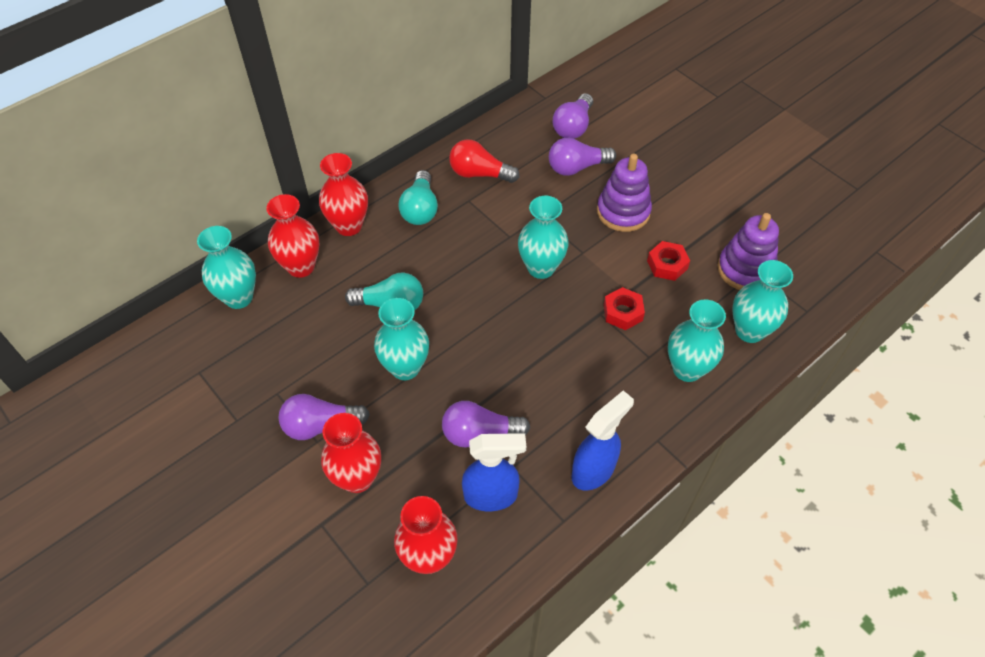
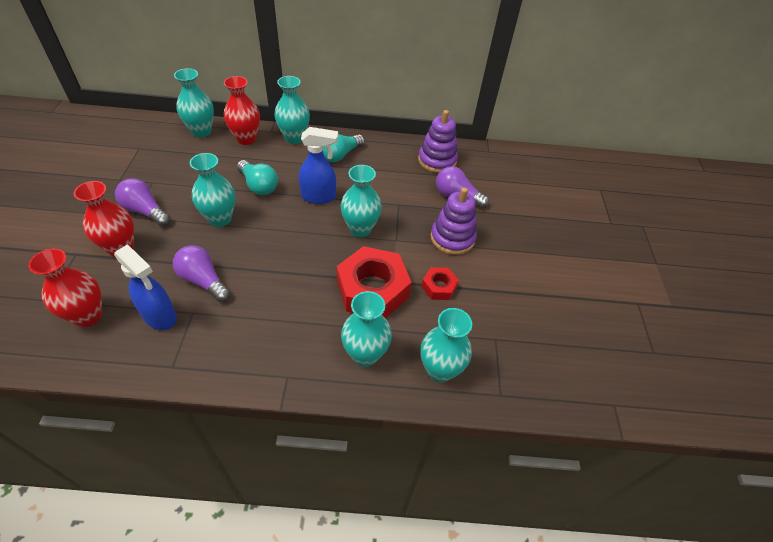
camera: 40 degrees right, 5 degrees down
(349, 226) = (294, 138): red vase -> turquoise vase
(479, 174) = (395, 161): red light bulb -> none
(573, 127) = (485, 175): purple light bulb -> none
(594, 470) = (227, 357): blue spray bottle -> blue spray bottle (319, 197)
(622, 312) = (372, 289): red nut -> red nut, size x2.05
(745, 269) = (489, 332): purple stacking toy -> purple stacking toy (437, 160)

